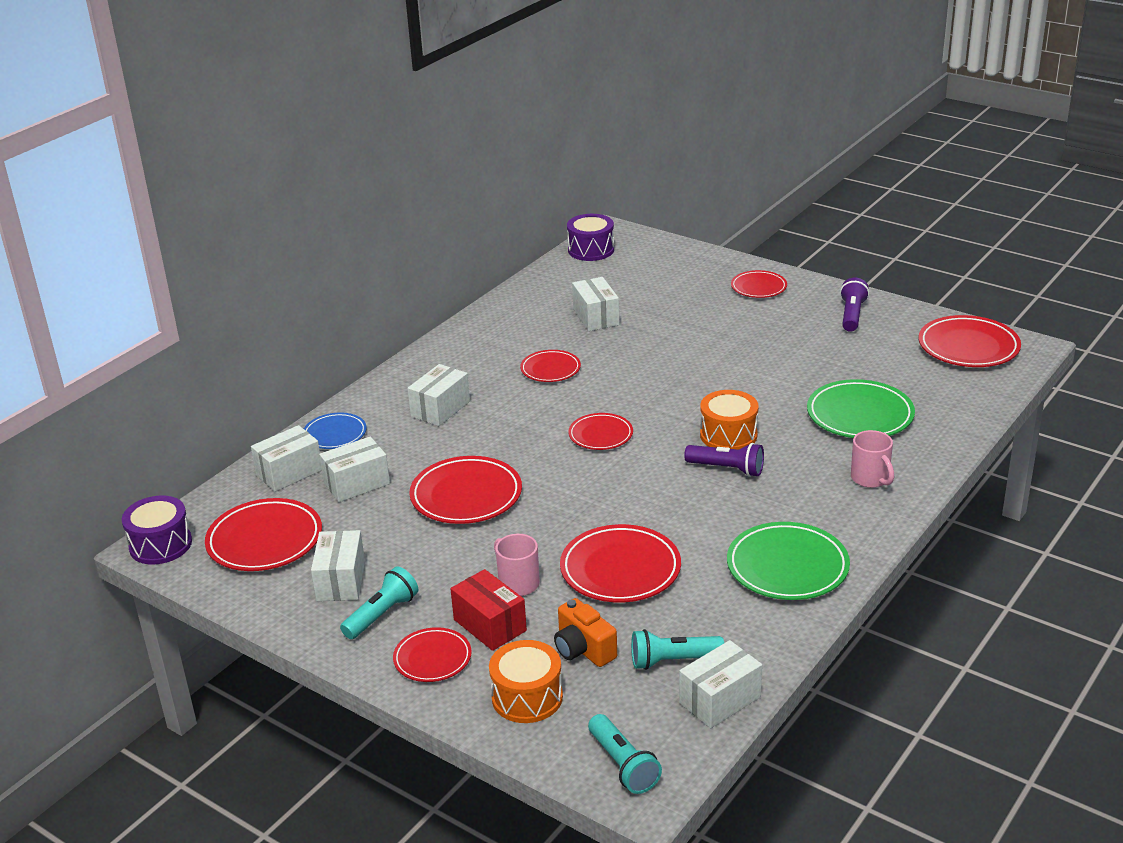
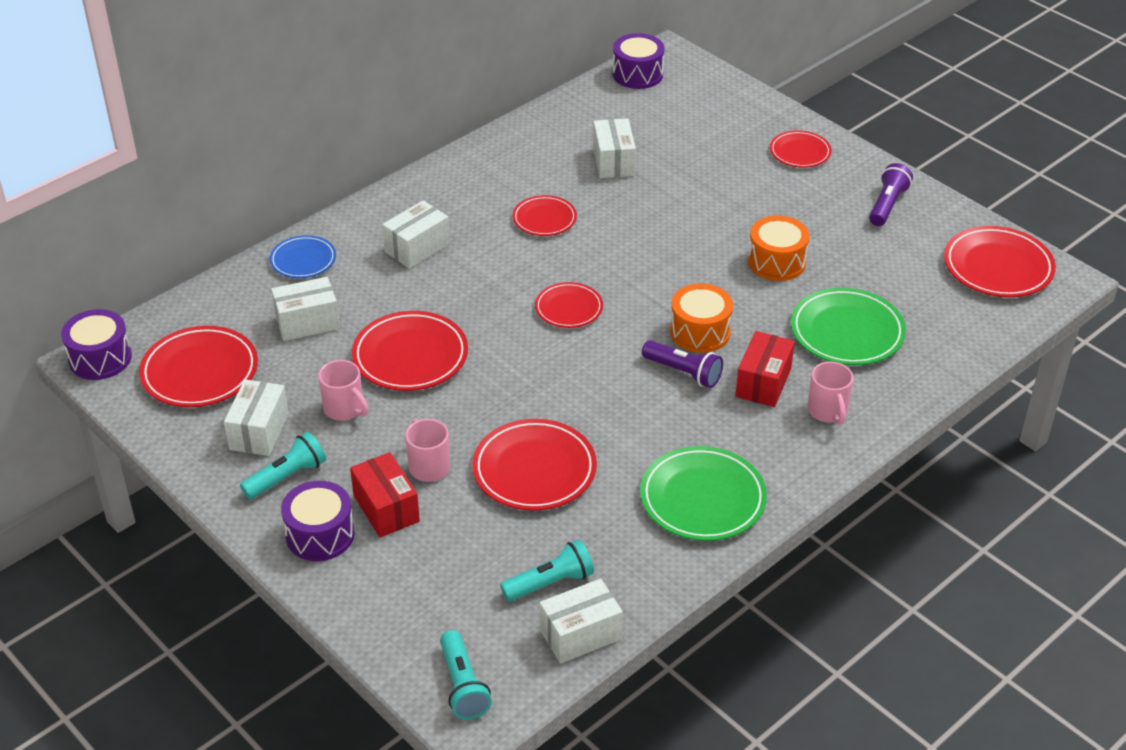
camera: 10 degrees right, 10 degrees up
(289, 473) = (245, 298): white box -> none
(418, 549) = (344, 409): none -> pink mug
(432, 658) = (320, 535): red plate -> purple drum
(527, 697) = (396, 594): orange drum -> orange drum (776, 262)
(583, 649) = (467, 553): orange camera -> none
(673, 661) = (550, 583): turquoise flashlight -> turquoise flashlight turned 150 degrees clockwise
(803, 466) = (763, 383): none -> red box

